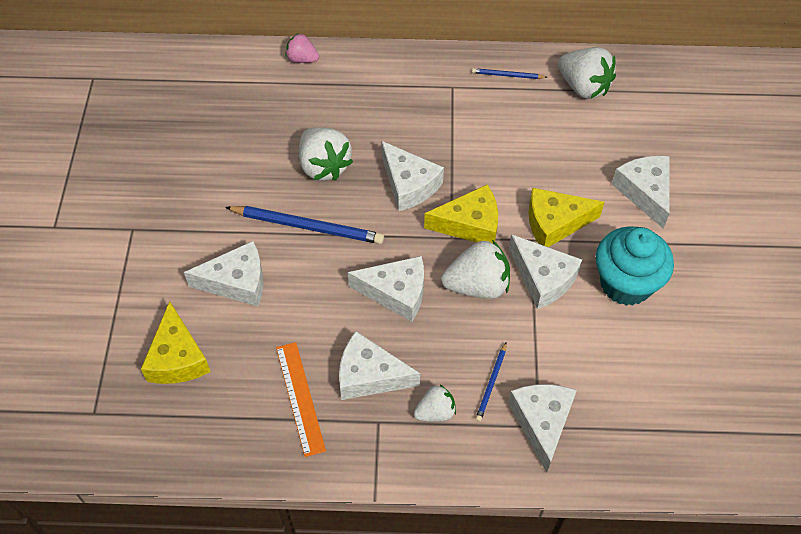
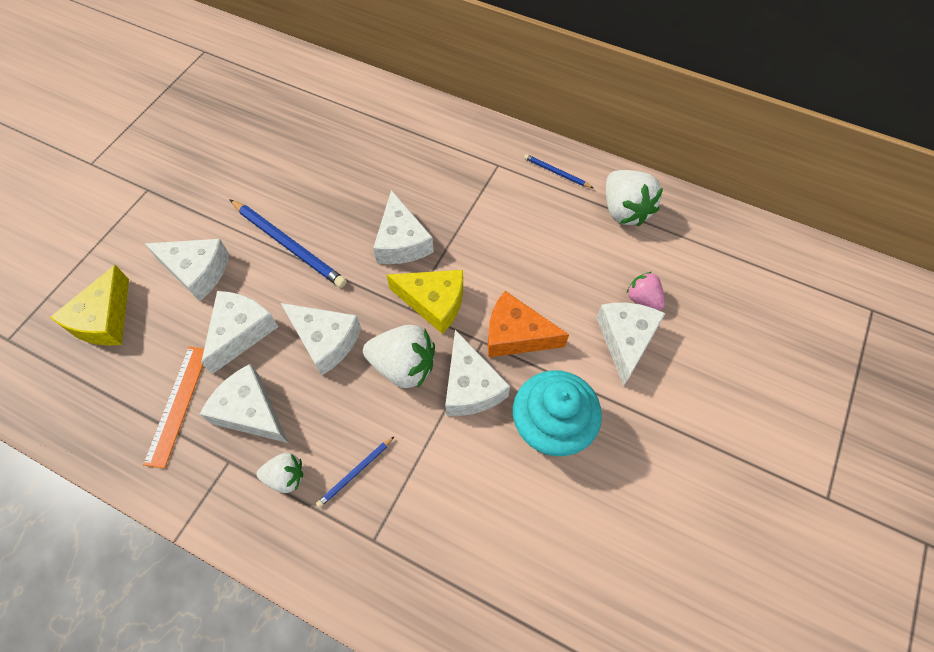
camera: 25 degrees right, 5 degrees up
(302, 59) = (381, 93): pink strawberry -> pink strawberry (643, 299)
(324, 166) = (338, 195): white strawberry -> none
(542, 423) = (378, 538): white cheese -> white cheese (241, 332)
(555, 223) = (516, 335): yellow cheese -> orange cheese

